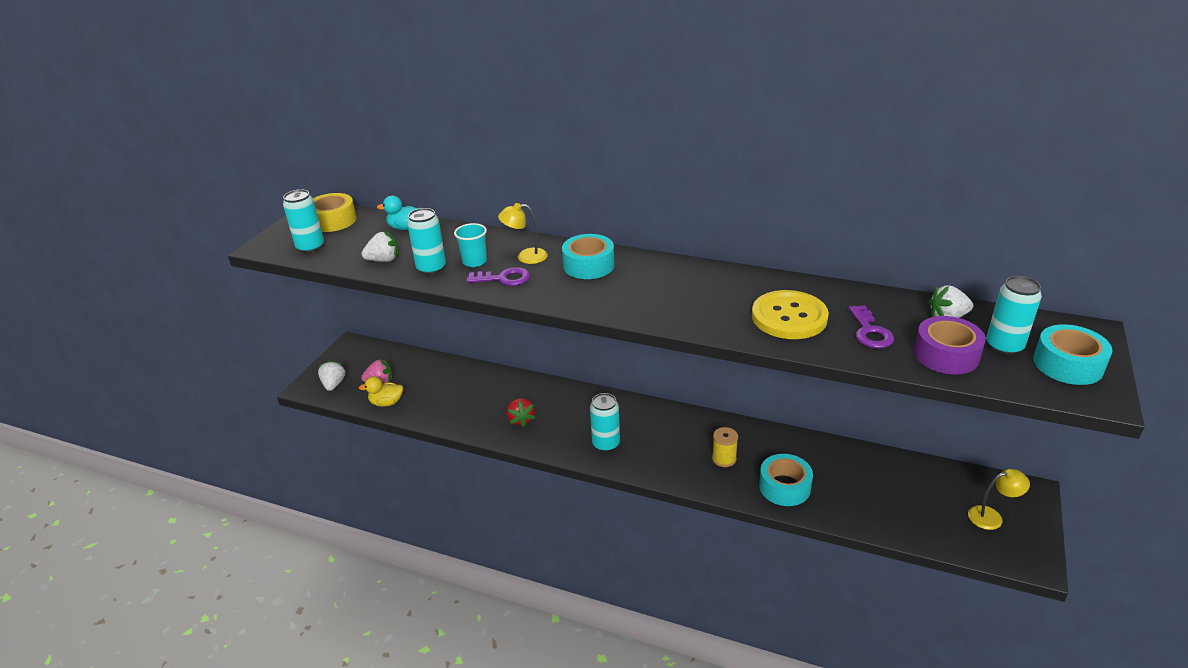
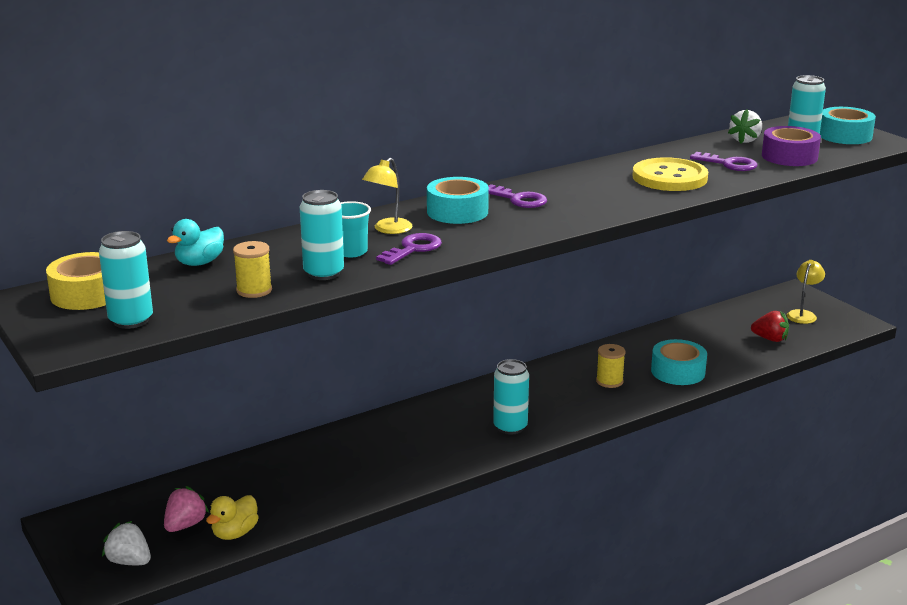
camera: 55 degrees left, 10 degrees down
(384, 260) = (254, 290): white strawberry -> yellow spool
(521, 419) = (403, 458): red strawberry -> red strawberry (770, 339)
(644, 276) = (518, 199): none -> purple key

